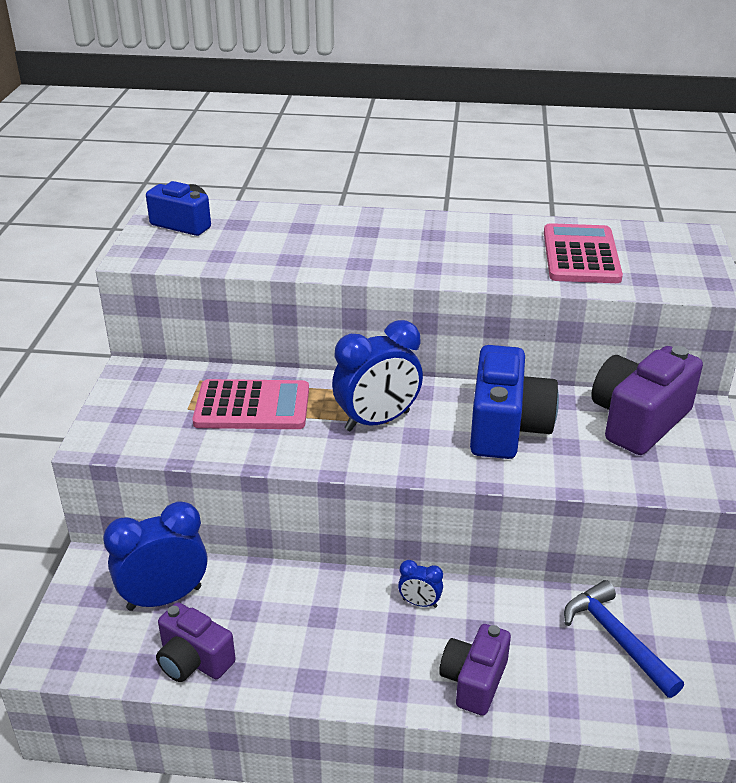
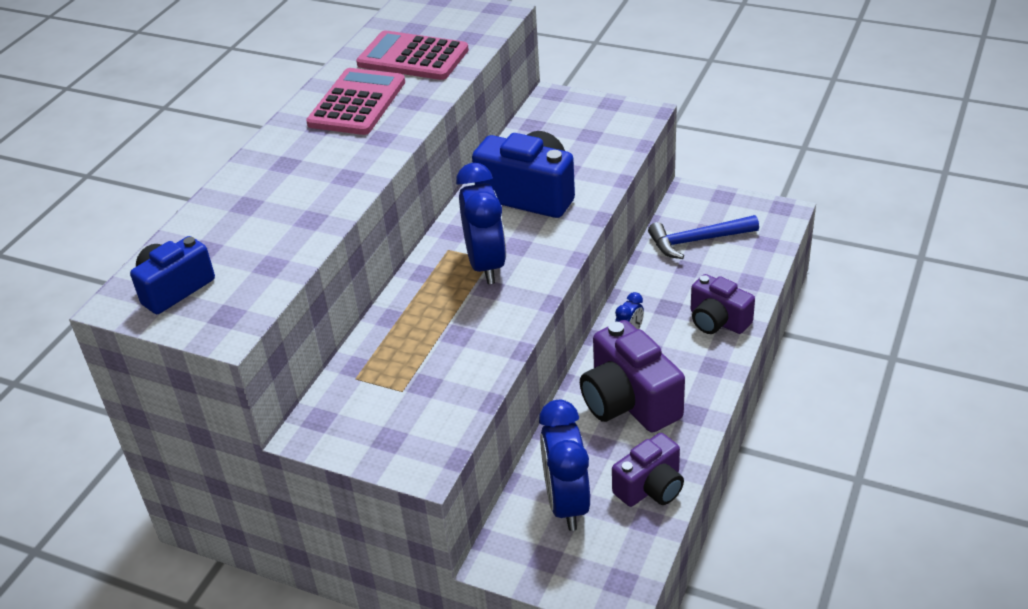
camera: 70 degrees left, 5 degrees up
(252, 406) = (422, 343): pink calculator -> pink calculator (357, 103)
(638, 420) = (551, 128): purple camera -> purple camera (629, 402)

